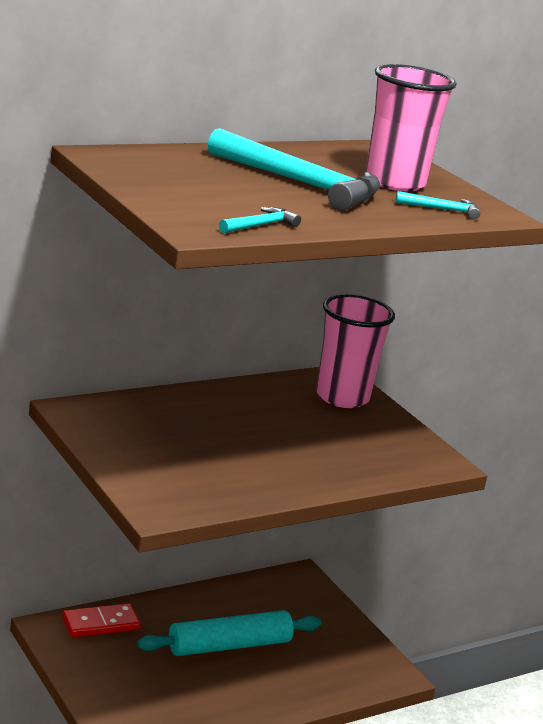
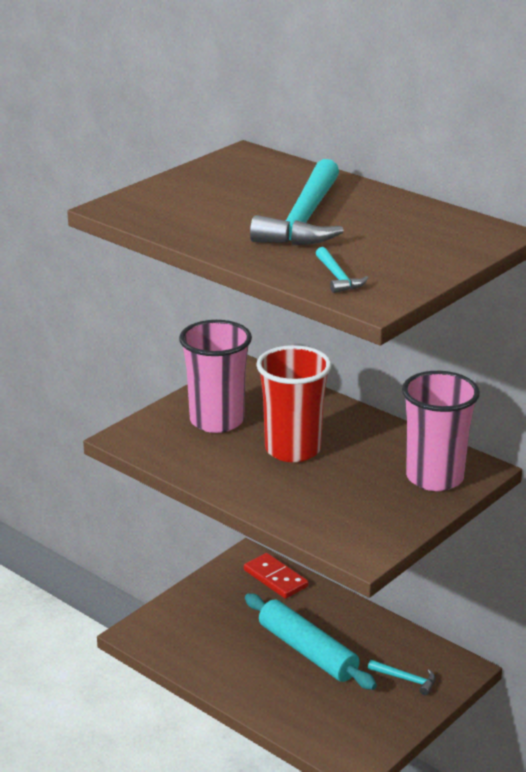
camera: 75 degrees right, 5 degrees up
(250, 437) = (292, 449): none -> red cup
(260, 225) = (162, 222): turquoise hammer -> turquoise hammer (406, 679)
(395, 182) = (386, 250): pink cup -> pink cup (217, 421)

